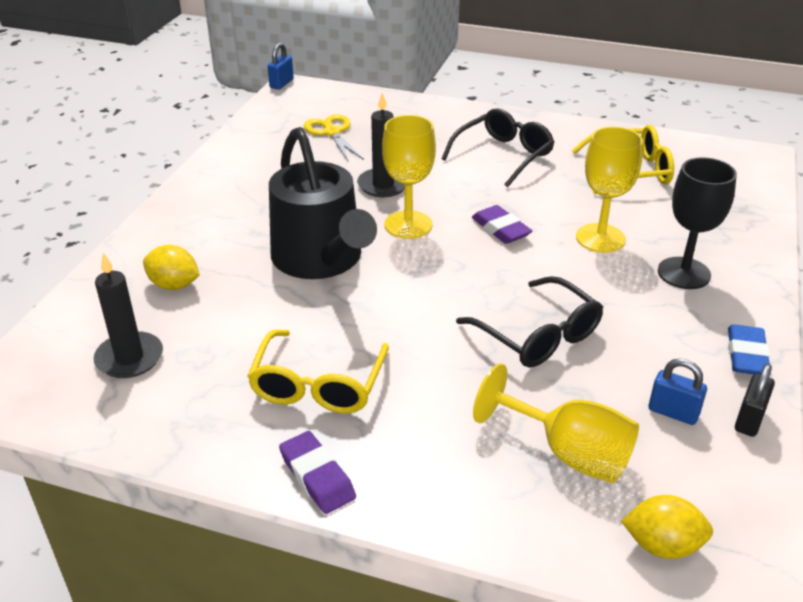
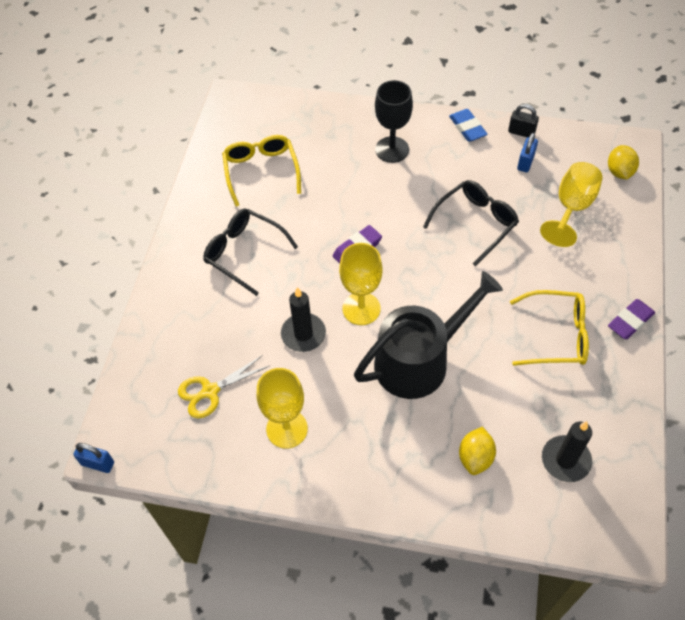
camera: 95 degrees left, 20 degrees up
(600, 238) = (358, 191): yellow goblet -> yellow goblet (287, 429)
(746, 355) = (467, 128): blue eraser -> blue eraser turned 60 degrees clockwise

